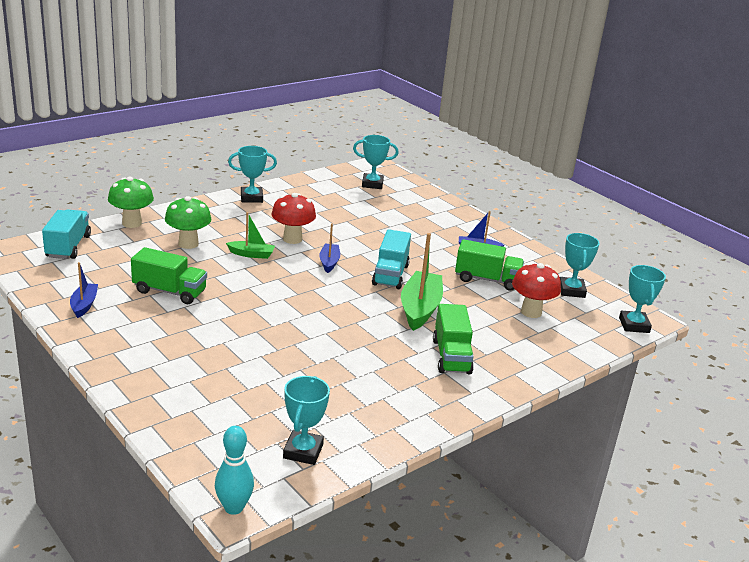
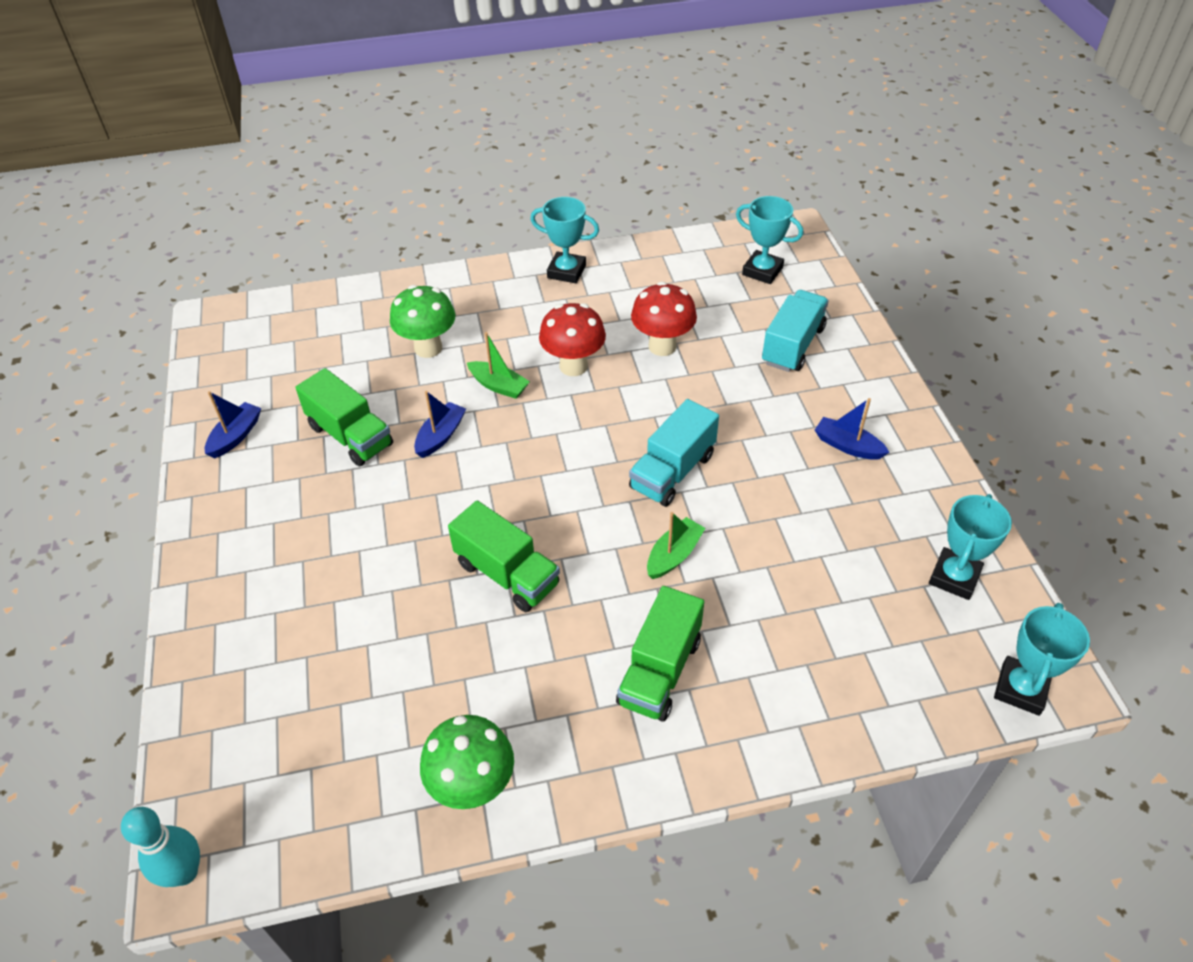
camera: 30 degrees right, 20 degrees up
(68, 247) = (280, 324): turquoise truck -> turquoise truck (792, 346)
(132, 223) = (381, 294): green mushroom -> green mushroom (473, 787)
(303, 451) = (333, 797): turquoise trophy -> none
(329, 262) = (597, 425): blue boat -> blue boat (440, 436)
(420, 309) = (673, 555): green boat -> green boat, size x0.55
(487, 280) = (821, 517): green truck -> green truck (507, 574)
(531, 312) = (851, 609): red mushroom -> red mushroom (662, 346)

